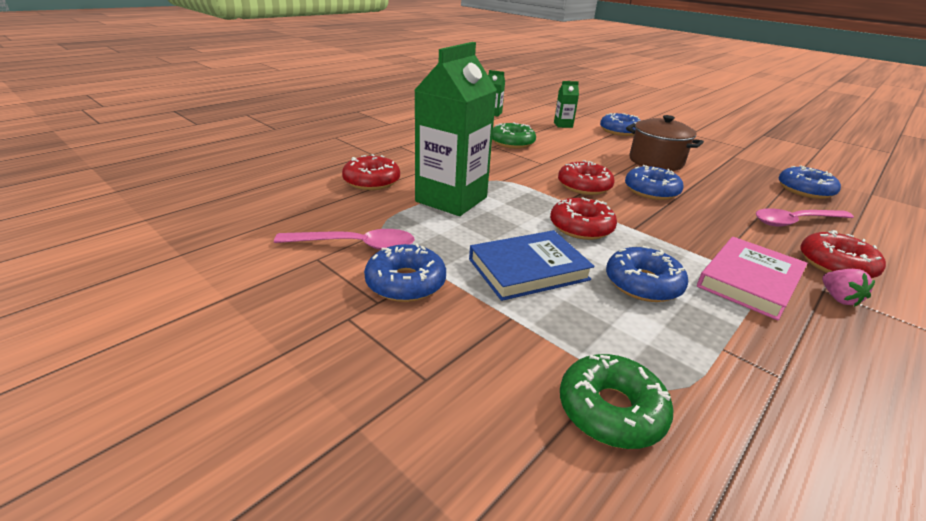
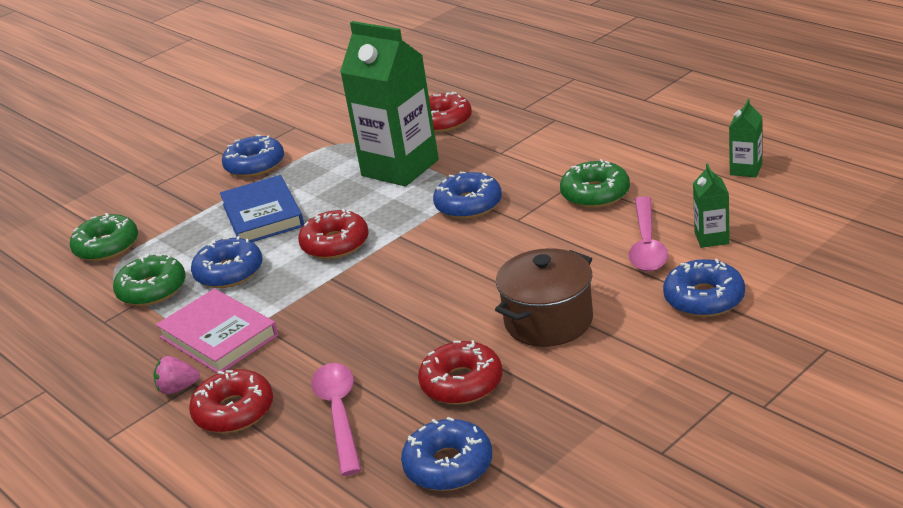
camera: 100 degrees right, 0 degrees up
(355, 245) = (312, 137): pink spoon -> pink spoon (646, 244)
(584, 186) = (443, 250): red donut -> red donut (462, 383)
(651, 191) = (432, 302): blue donut -> blue donut (468, 205)
(697, 340) = (152, 290): none -> green donut

